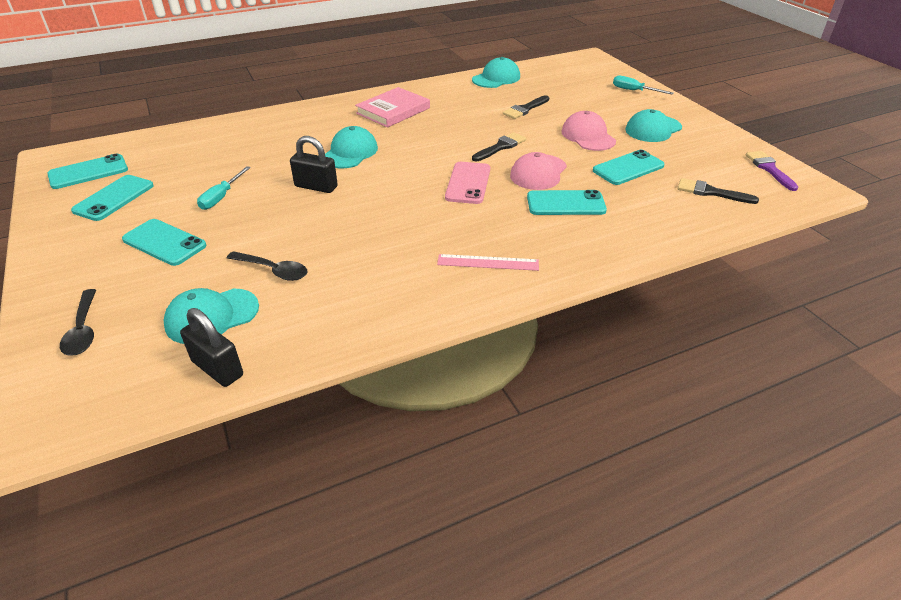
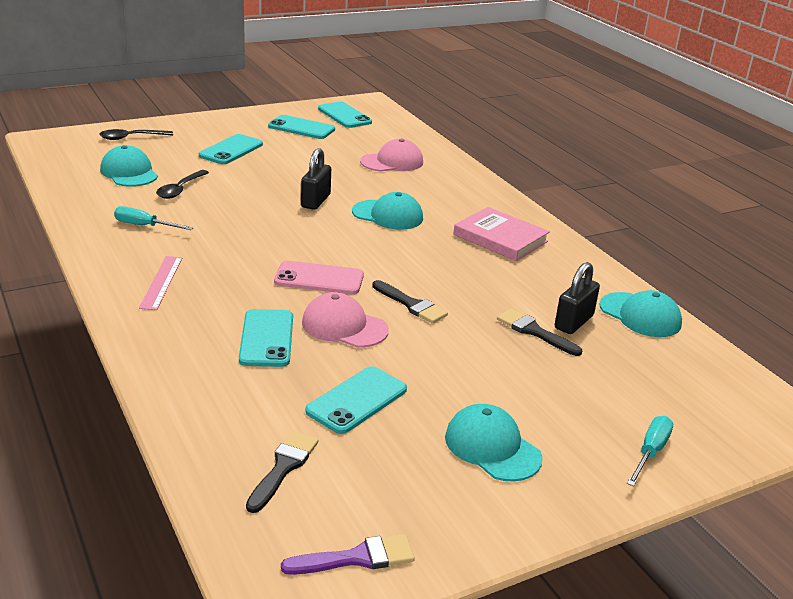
camera: 85 degrees right, 10 degrees down
(217, 368) = (69, 178): black padlock -> black padlock (573, 322)
(221, 197) = (299, 164): turquoise screwdriver -> turquoise screwdriver (144, 226)
(588, 136) = (454, 377): pink cap -> pink cap (392, 162)
(628, 168) = (357, 400): turquoise phone -> turquoise phone turned 75 degrees clockwise

